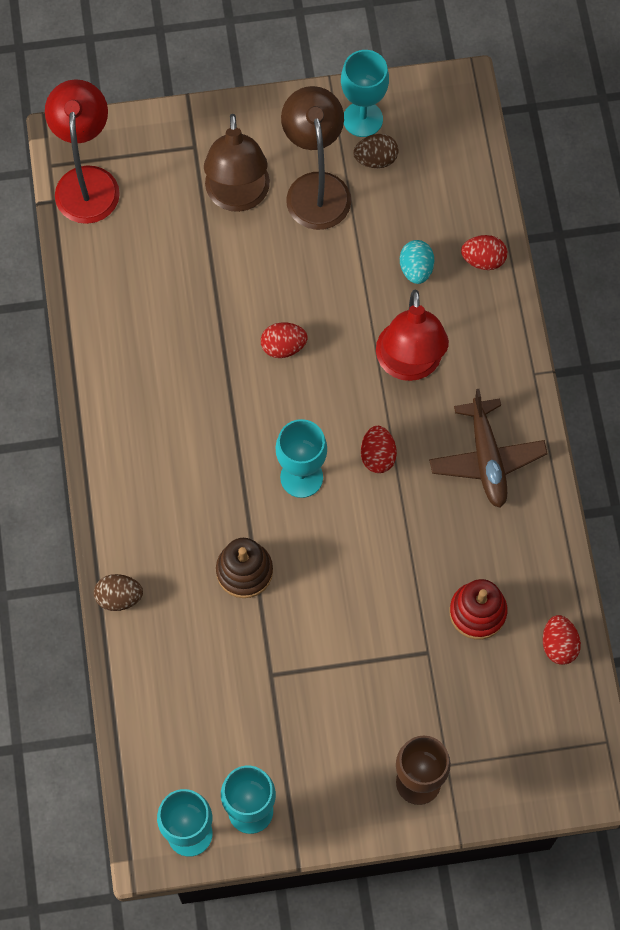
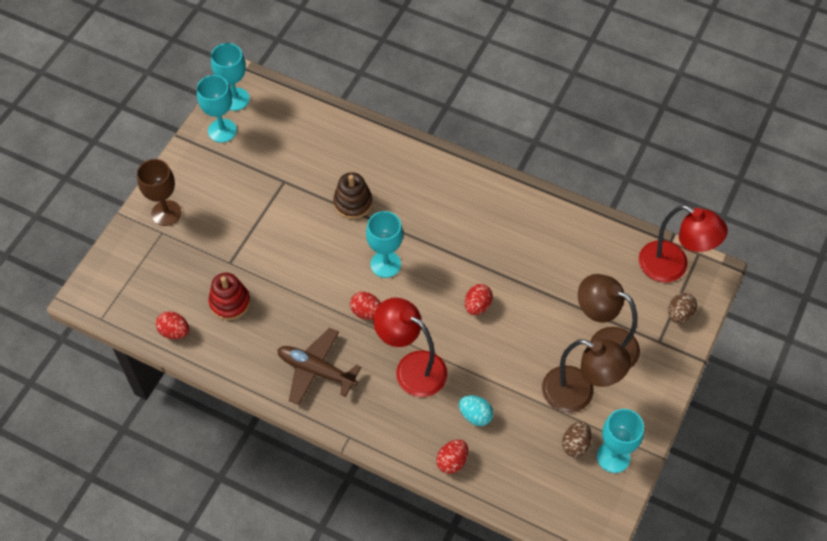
camera: 125 degrees right, 10 degrees down
(119, 597) = (387, 138): brown egg -> brown egg (679, 314)

